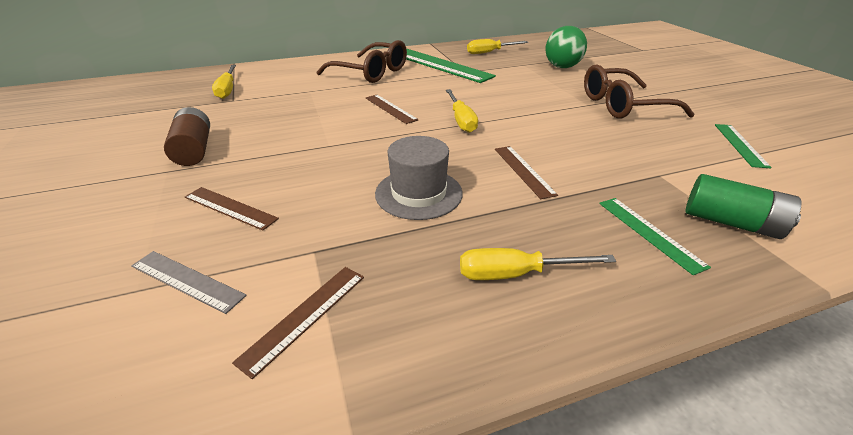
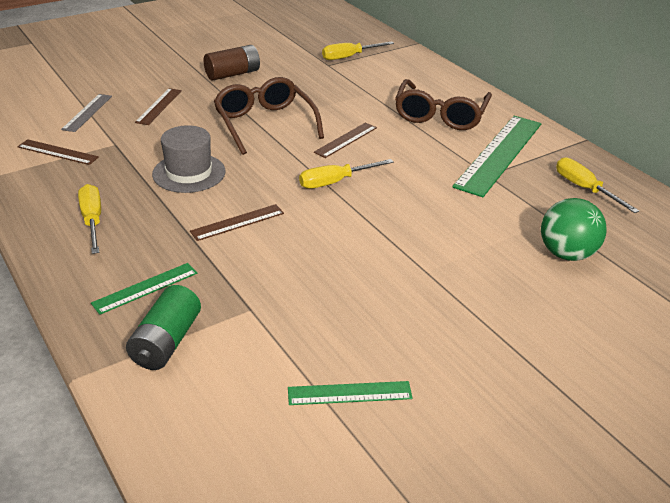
camera: 75 degrees right, 0 degrees up
(622, 105) = (438, 301): brown glasses -> brown glasses (264, 123)

